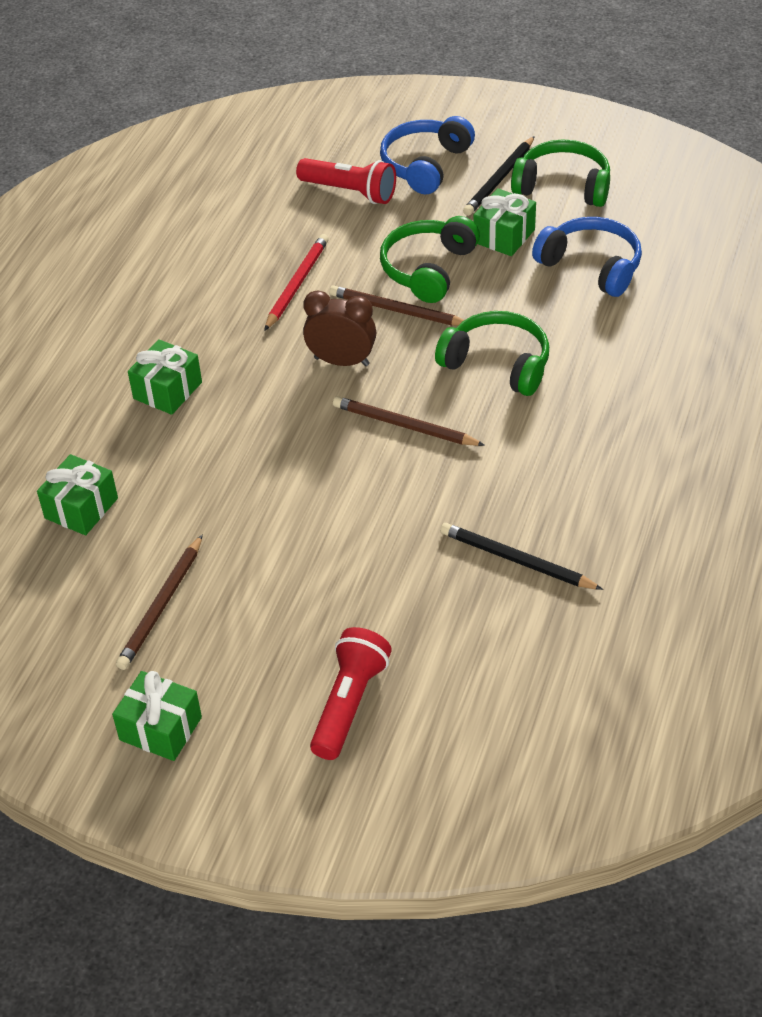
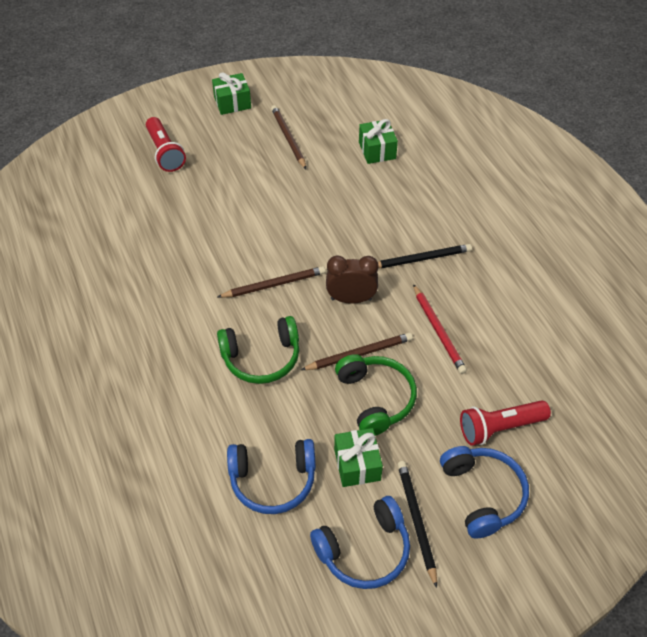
camera: 135 degrees right, 5 degrees up
(167, 390) = (418, 223): green gift -> none
(341, 361) = (351, 299): brown clock -> brown clock turned 150 degrees counterclockwise
(516, 560) = (145, 252): black pencil -> black pencil (421, 259)
(563, 186) = (364, 550): green headphones -> blue headphones

